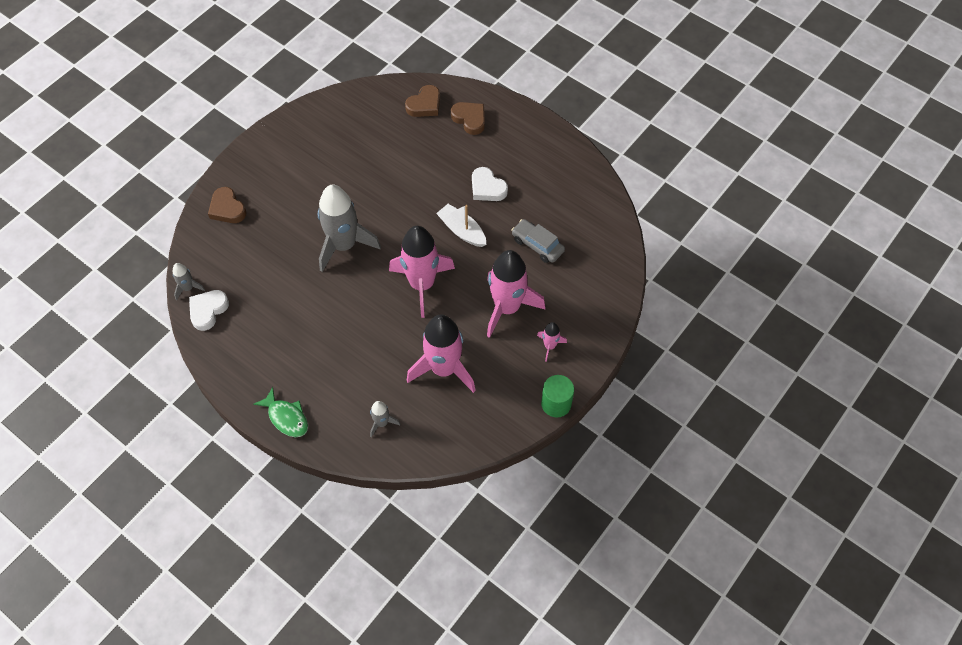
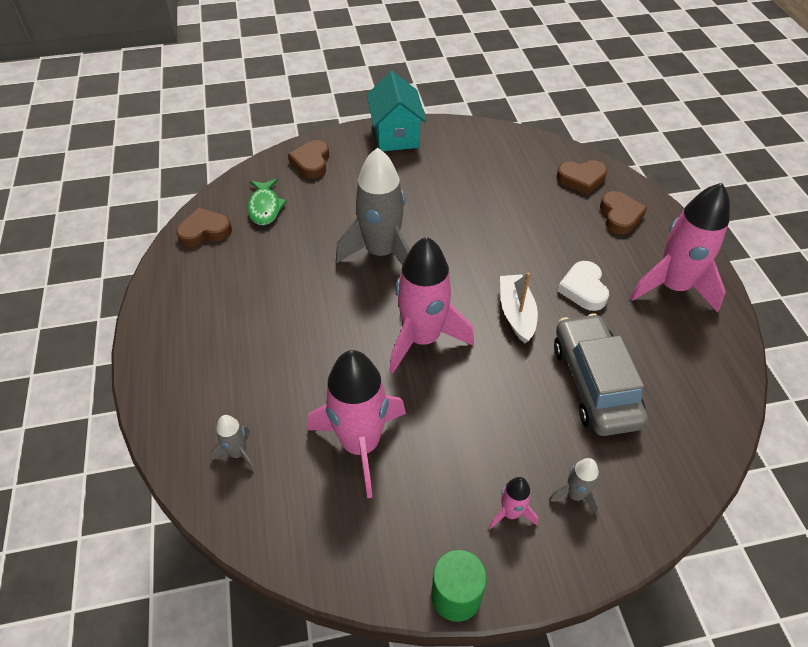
camera: 40 degrees right, 10 degrees down
(188, 288) = (210, 203): grey rocket -> grey rocket (575, 495)
(208, 310) = (205, 231): white heart -> brown heart
(266, 146) = (396, 135): none -> turquoise house
(286, 417) = (159, 374): green fish -> green fish (265, 207)
(507, 308) = (496, 428): pink rocket -> pink rocket (672, 287)
(537, 245) = (594, 383): grey car -> grey car, size x1.64

